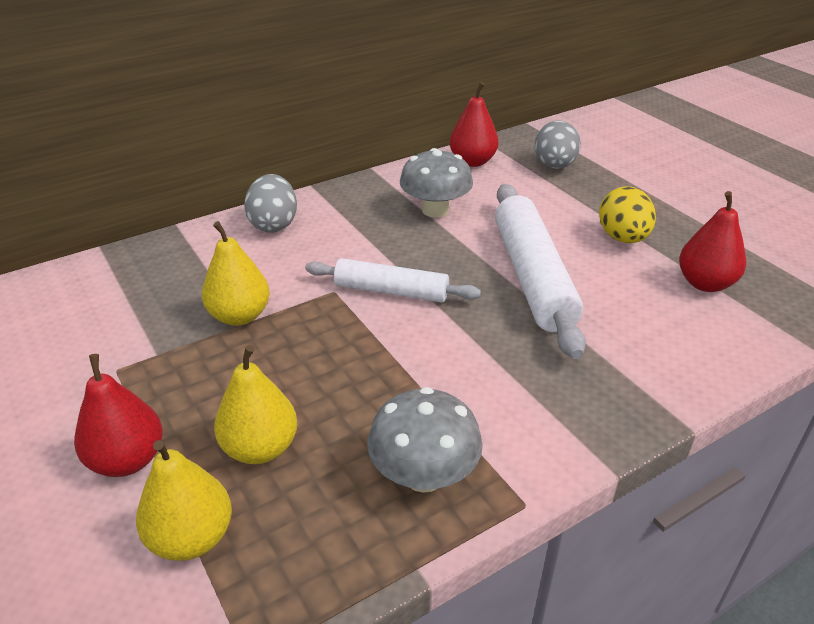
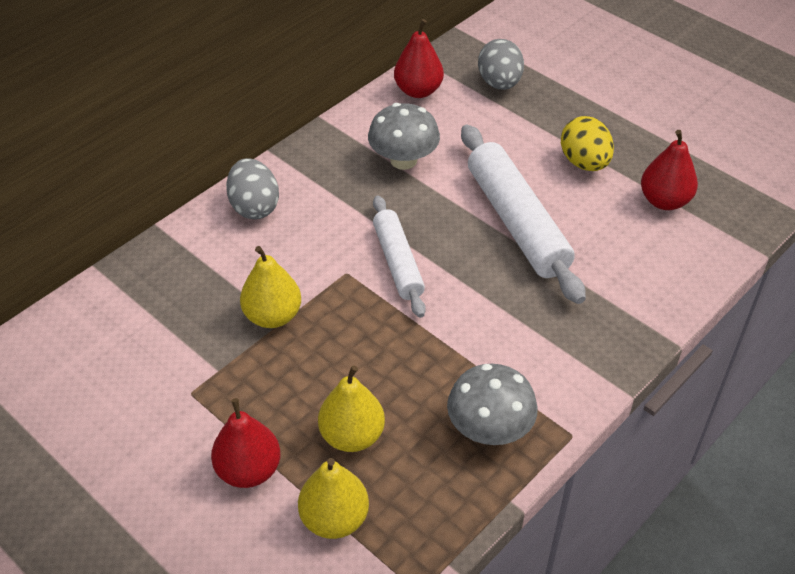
camera: 15 degrees left, 10 degrees up
(391, 291) = (398, 262): white rolling pin -> white rolling pin turned 75 degrees clockwise

